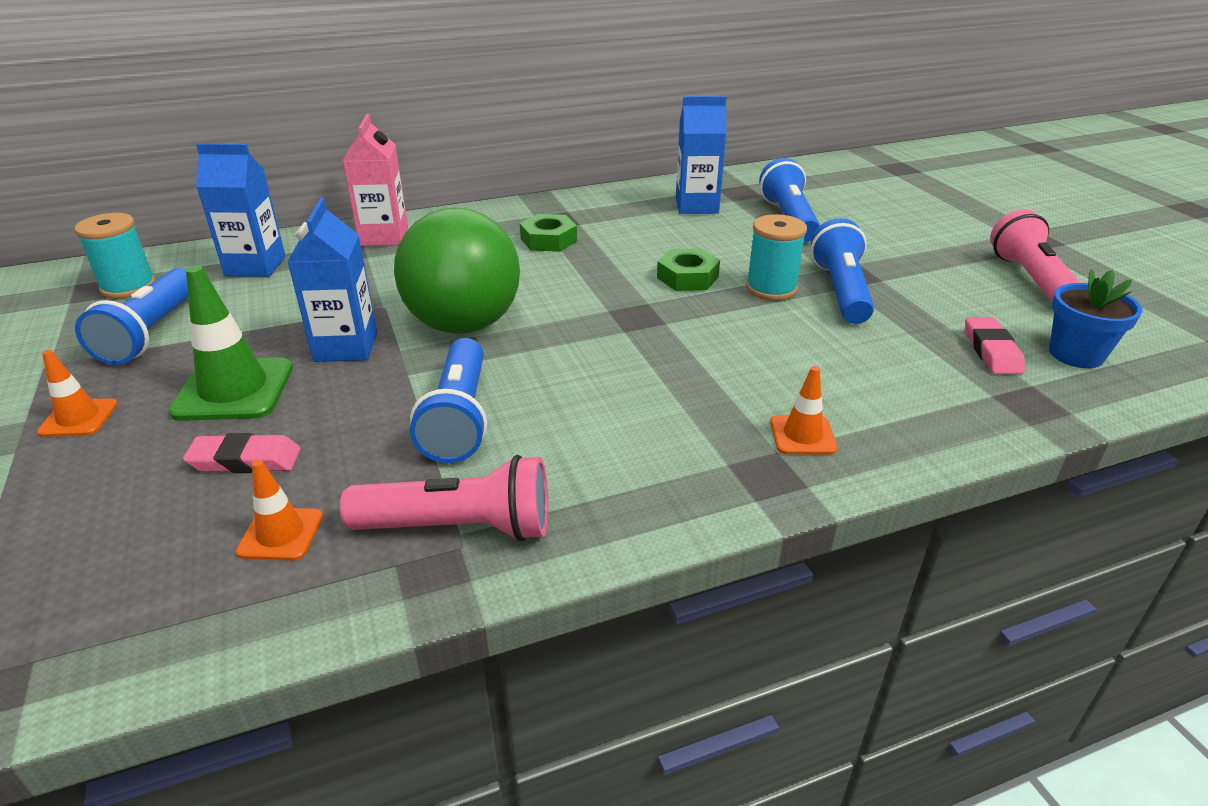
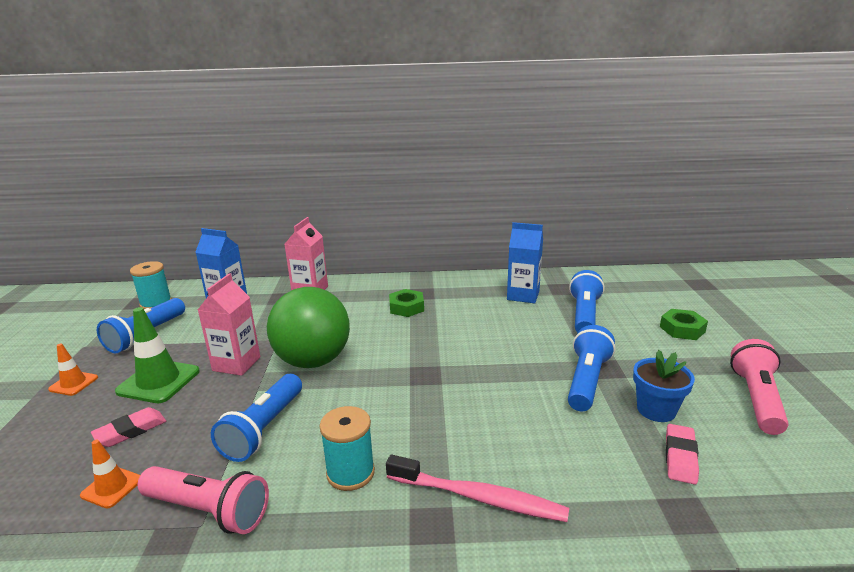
camera: 20 degrees right, 10 degrees down
(245, 460) = (130, 431): pink eraser -> pink eraser turned 60 degrees counterclockwise
(346, 347) = (236, 364): blue carton -> pink carton
(687, 277) = (480, 350): green nut -> green nut (682, 329)
(771, 289) = (534, 370): turquoise spool -> turquoise spool (350, 473)
(802, 435) = (479, 497): orange traffic cone -> pink toothbrush
(1076, 354) = (757, 476): blue flower pot -> blue flower pot (656, 410)

